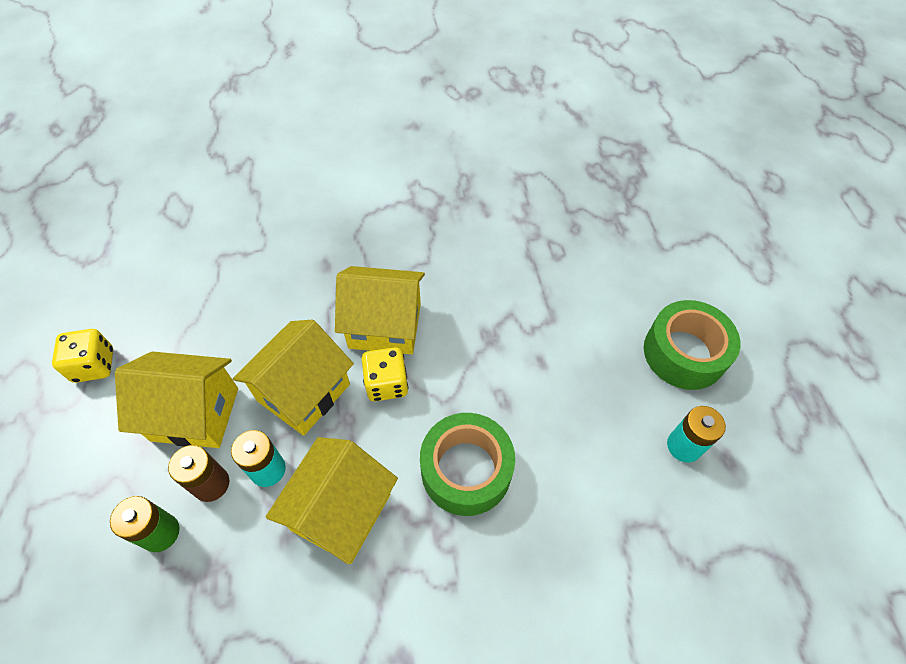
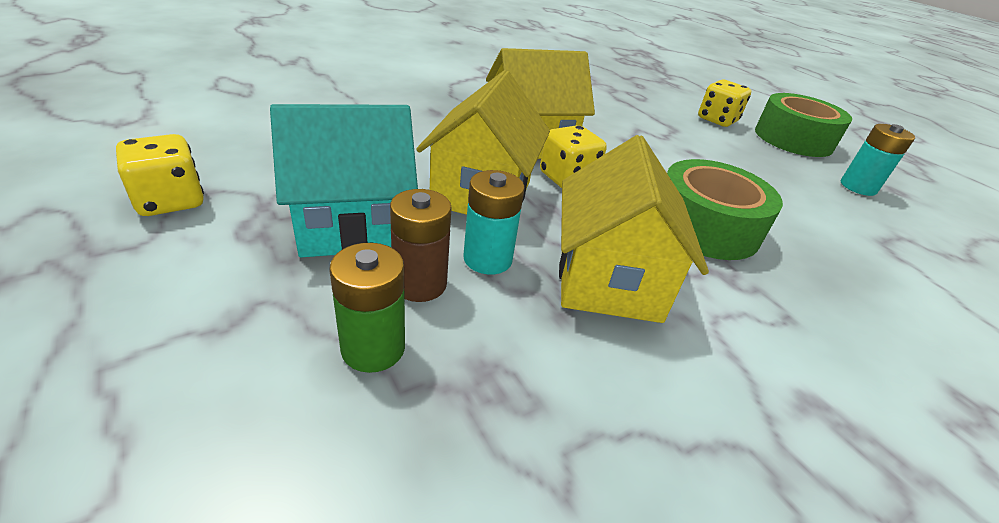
camera: 25 degrees left, 20 degrees down
(195, 414) = (353, 225): yellow house -> turquoise house
(617, 307) = (717, 120): none -> yellow dice

